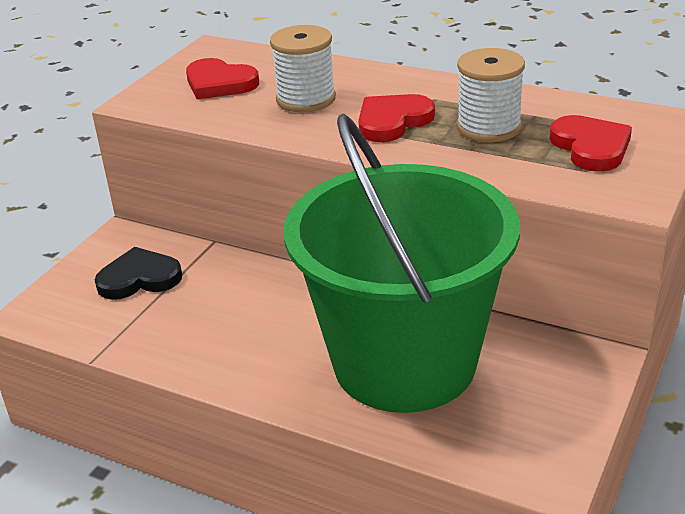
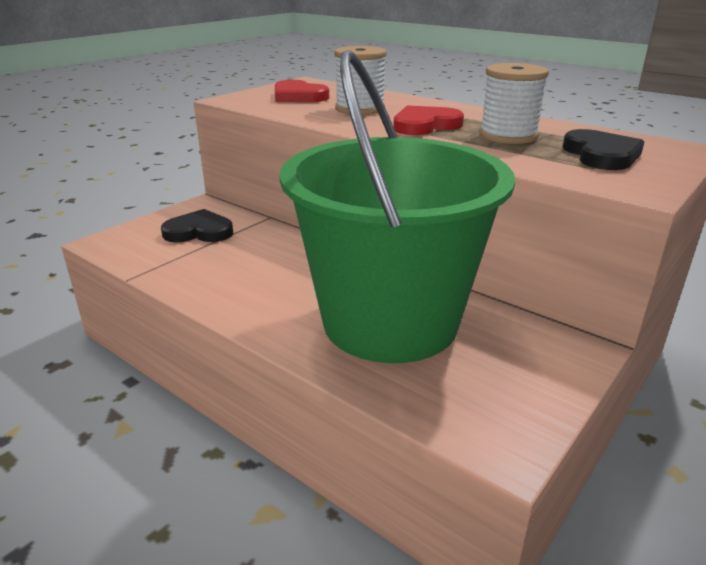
camera: 10 degrees right, 5 degrees down
(591, 147) = (601, 155): red heart -> black heart

